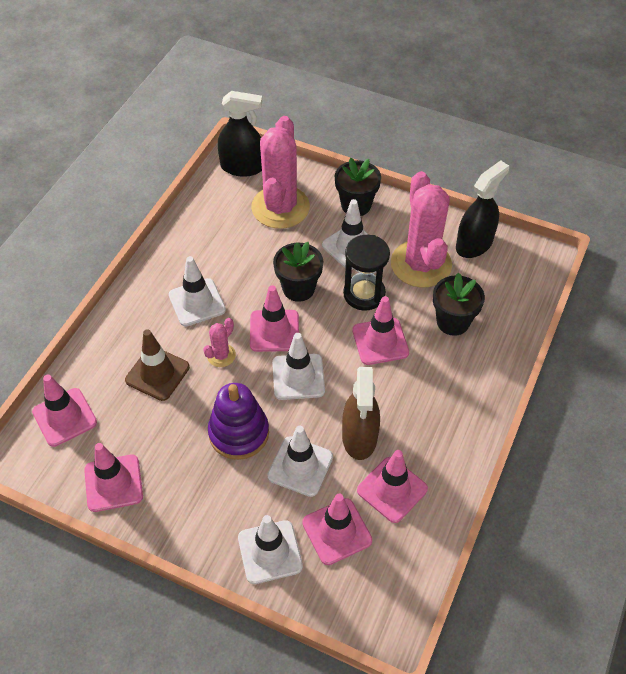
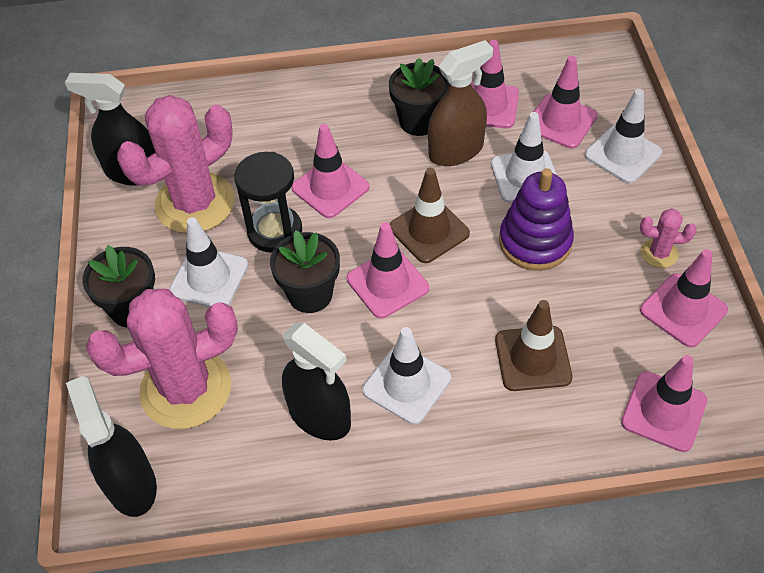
camera: 120 degrees left, 0 degrees up
(213, 255) = (319, 415): none -> black spray bottle
(221, 355) = (459, 313): pink cactus -> pink cactus (659, 253)
(298, 377) = (429, 230): white traffic cone -> brown traffic cone
(453, 322) = (261, 144): black flower pot -> black flower pot (419, 121)

